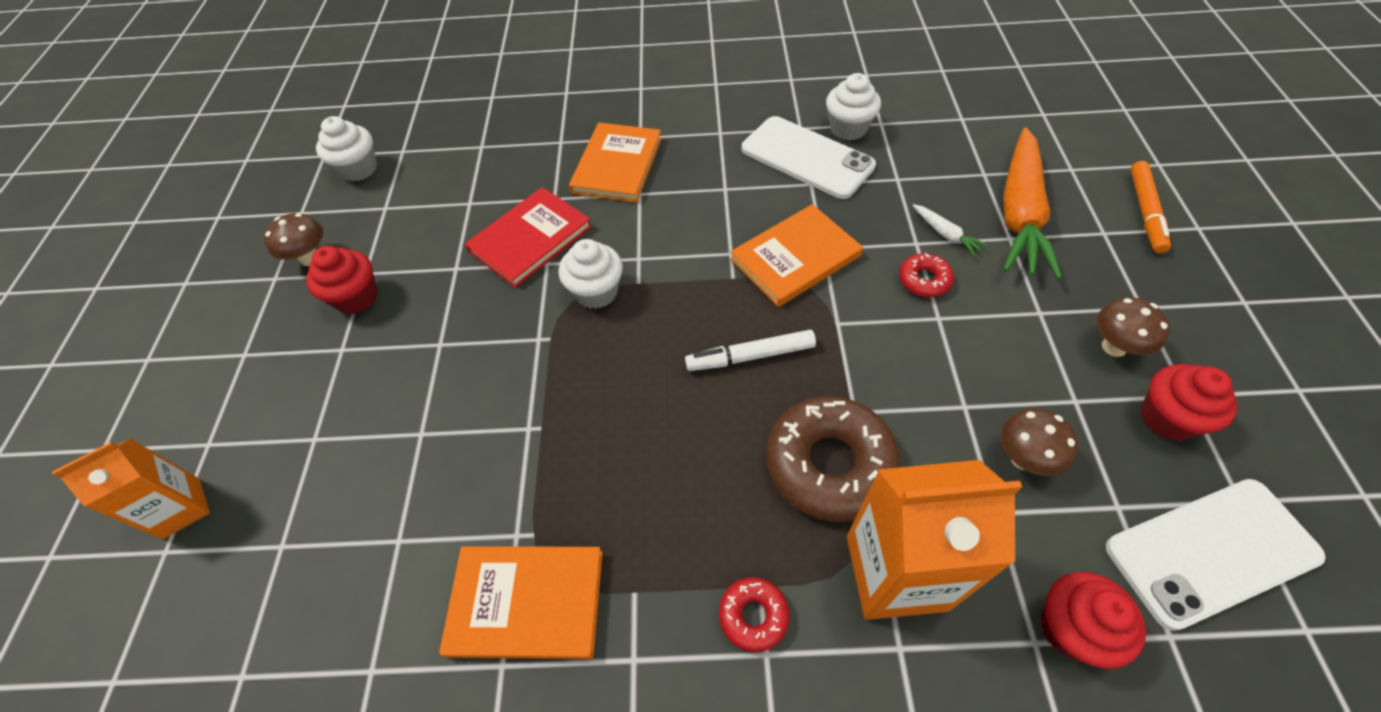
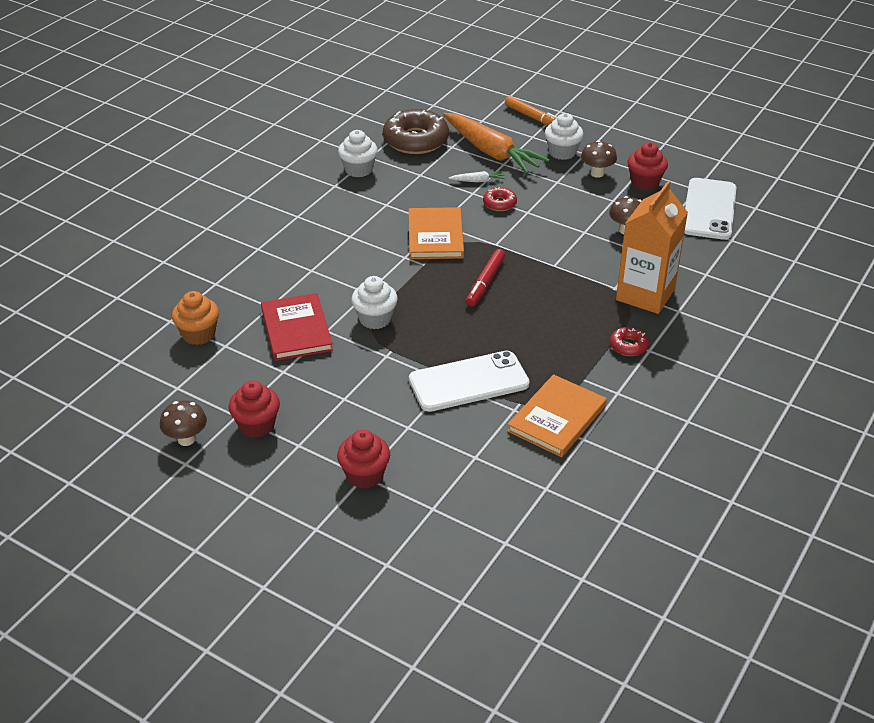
camera: 60 degrees left, 15 degrees down
(181, 508) = (359, 550): orange carton -> none
(359, 169) = (112, 389): white cupcake -> white cupcake (562, 152)
(474, 176) = (198, 334): none -> orange cupcake
(617, 165) = (273, 268): orange book -> none
(750, 356) = (485, 282): white marker -> red marker
(807, 157) = (363, 195): white phone -> white phone (468, 382)
(829, 464) = (575, 287): brown donut -> brown donut (416, 140)
(1071, 629) = (708, 261): red cupcake -> red cupcake (364, 475)

